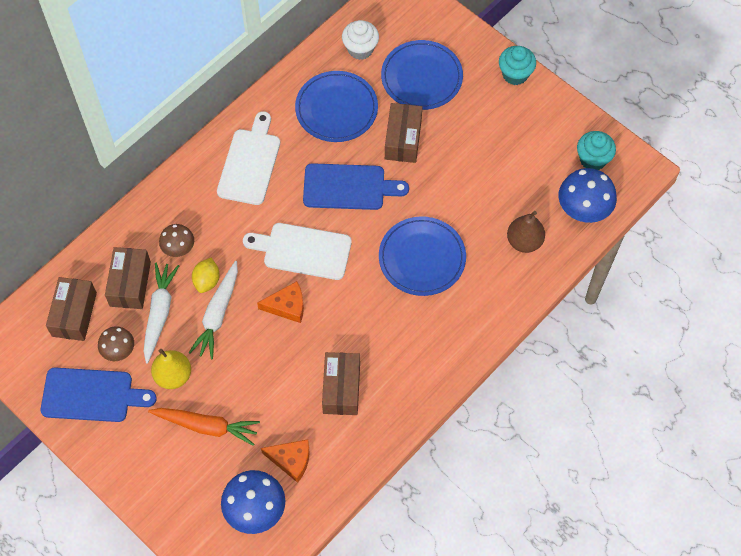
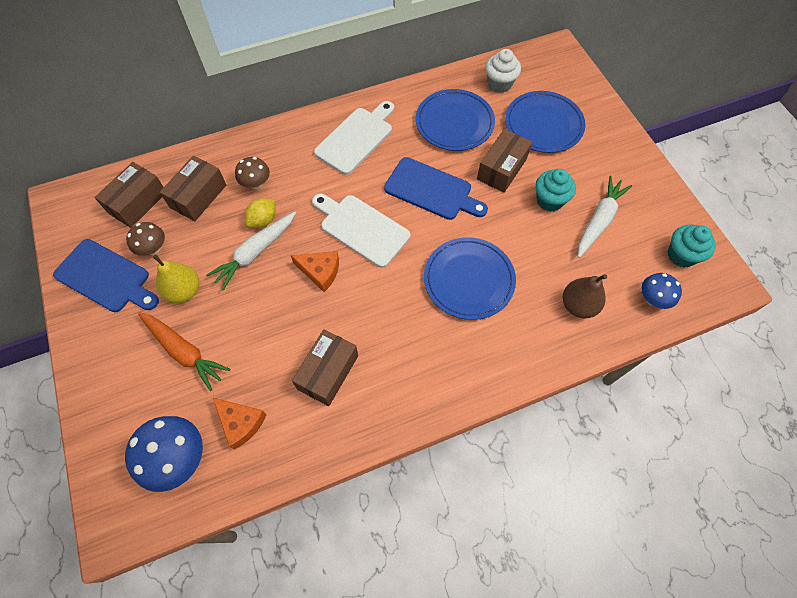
camera: 25 degrees right, 0 degrees up
(159, 314) = (206, 231): white carrot -> white carrot (599, 221)
(515, 74) = (633, 152): turquoise cupcake -> turquoise cupcake (549, 200)
(583, 209) = (653, 299): blue mushroom -> blue mushroom, size x0.60

